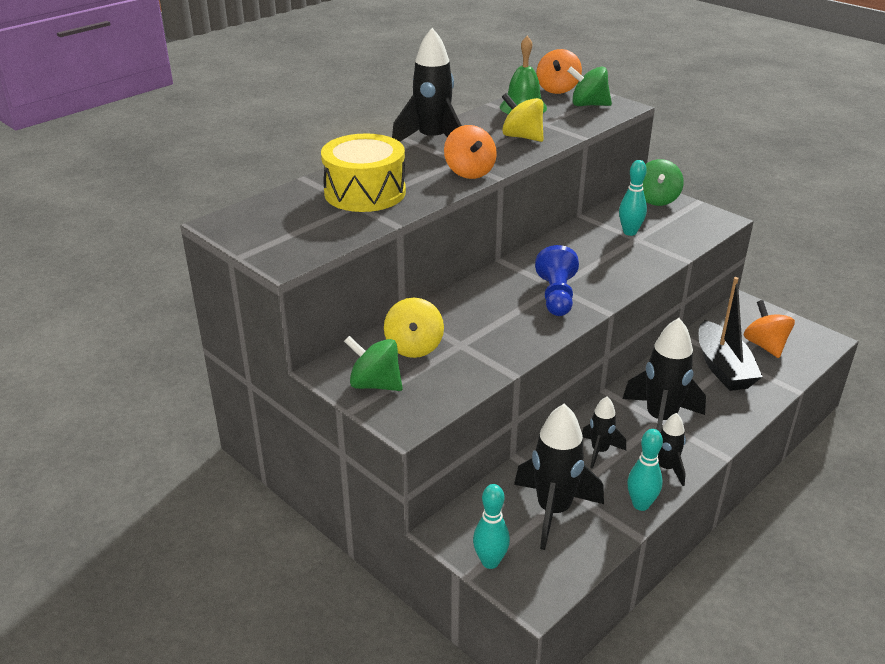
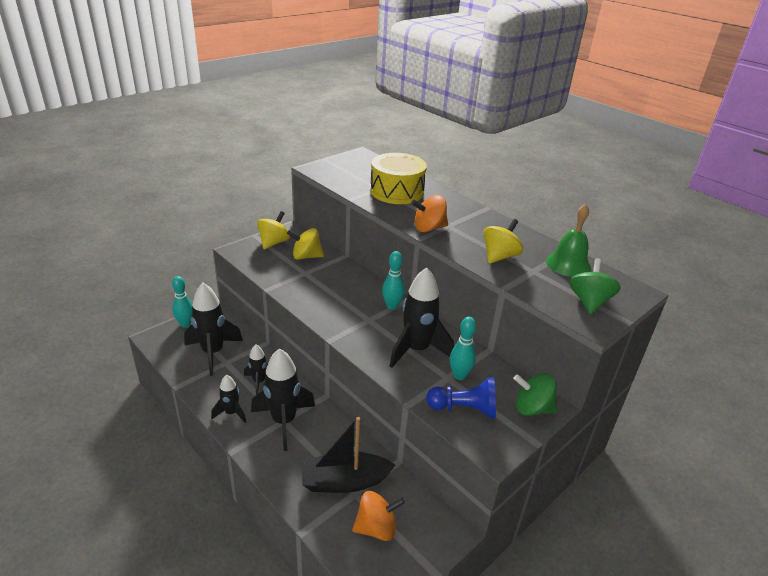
camera: 90 degrees right, 0 degrees up
(375, 384) = (274, 243): green spinning top -> yellow spinning top
(432, 141) = (483, 218): black rocket -> black rocket (417, 350)
(556, 296) = (356, 318): blue pawn -> blue pawn (464, 409)
(557, 89) = (625, 289): orange spinning top -> none
(640, 504) = (202, 393): turquoise bowling pin -> turquoise bowling pin (392, 306)

